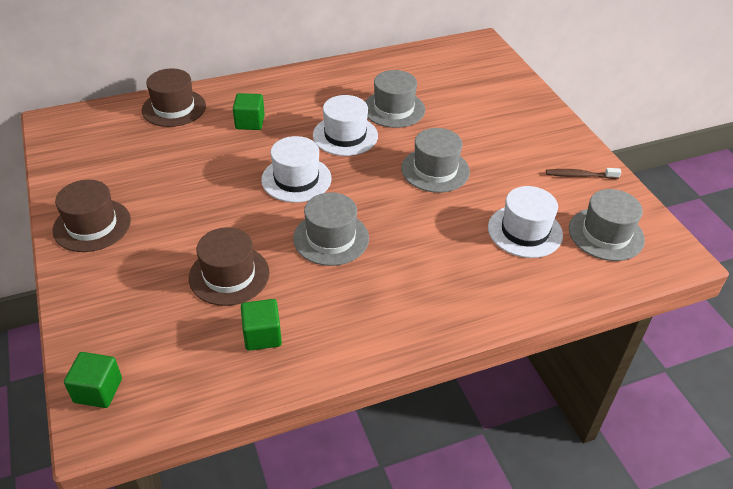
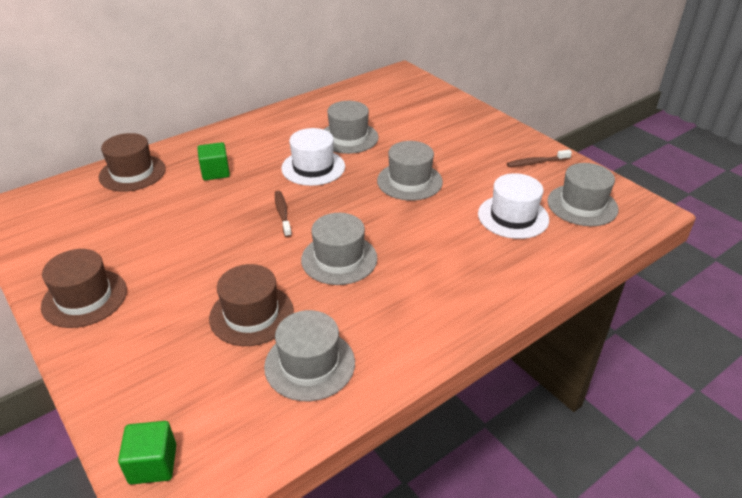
camera: 15 degrees left, 5 degrees down
(262, 335) = (310, 364): green cube -> grey hat
(296, 179) = (282, 213): white hat -> brown toothbrush

